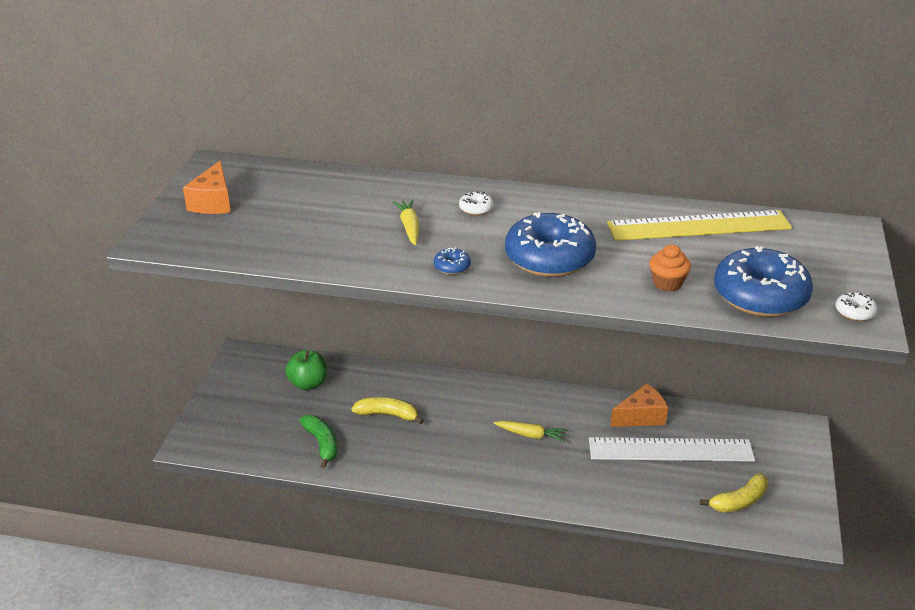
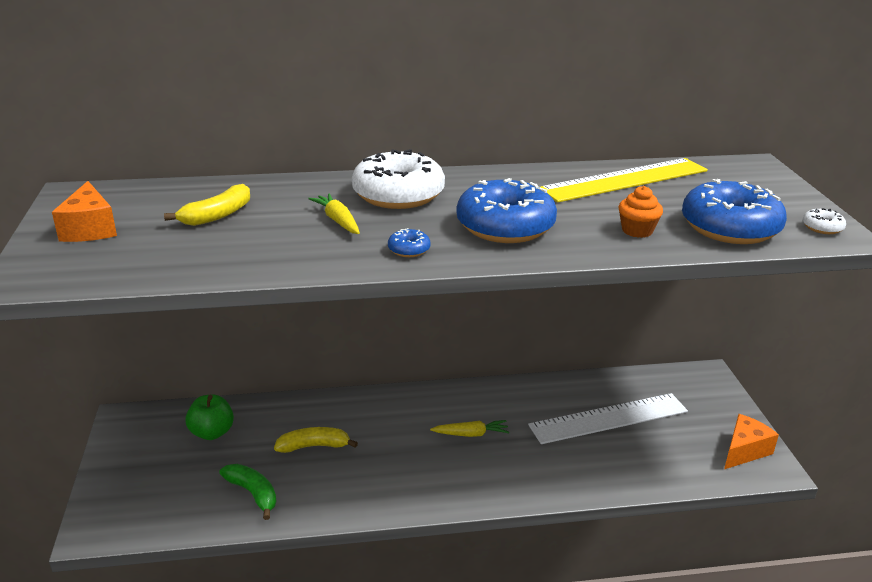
camera: 20 degrees left, 5 degrees down
(476, 208) = (398, 195): white donut -> white donut, size x2.45
(641, 417) = (565, 393): orange cheese -> orange cheese (744, 451)
(739, 501) = (696, 452): yellow banana -> yellow banana (217, 215)

